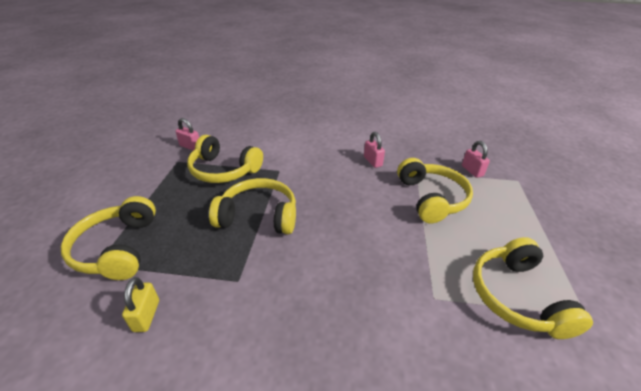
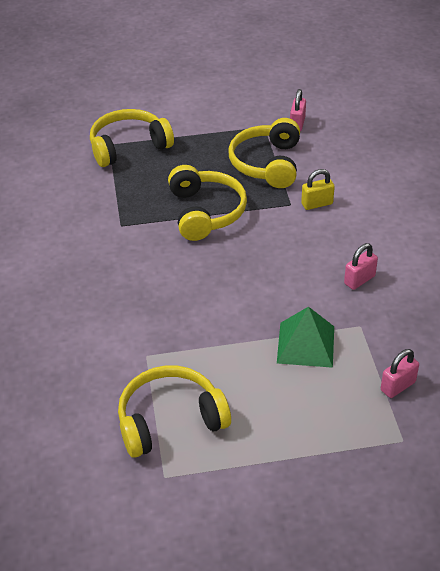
camera: 75 degrees right, 5 degrees up
(146, 315) = (72, 190): yellow padlock -> yellow padlock (317, 204)
(431, 198) = (306, 344): yellow headphones -> green pyramid

